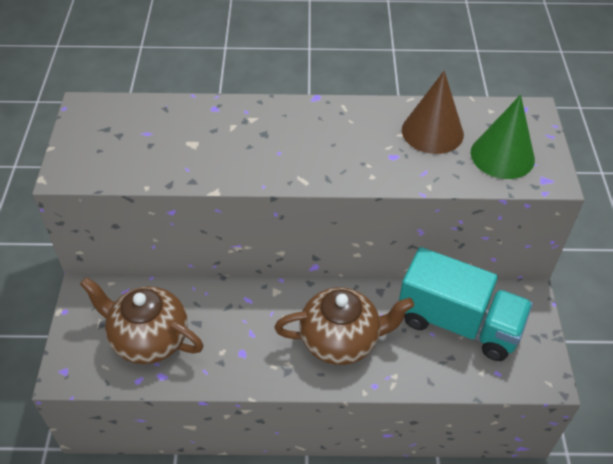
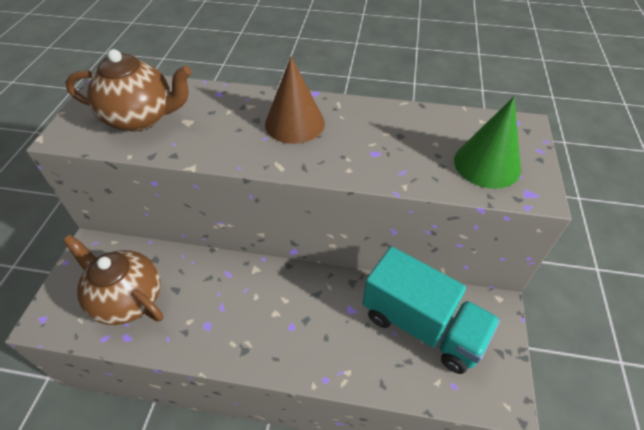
camera: 10 degrees right, 0 degrees up
(341, 340) = (303, 326): brown teapot -> brown teapot (141, 118)
(432, 132) = (419, 134): brown cone -> brown cone (294, 123)

